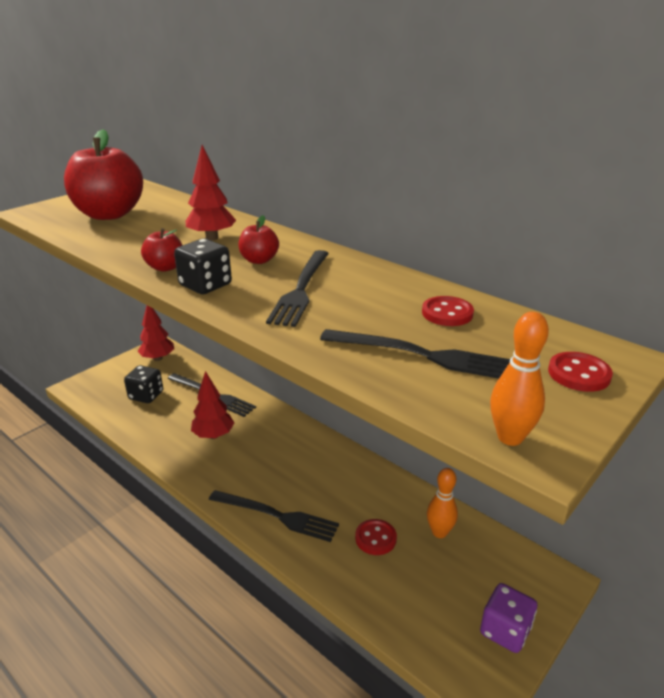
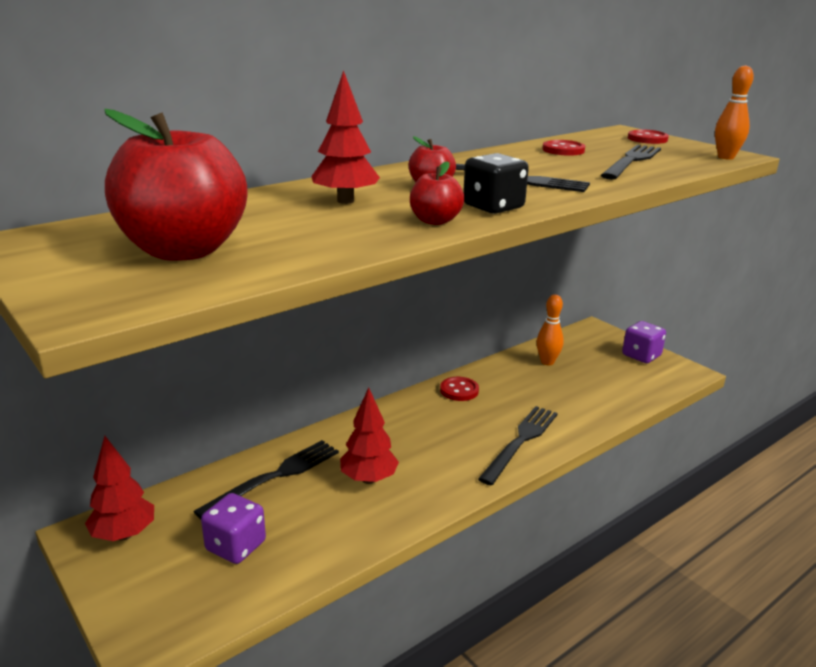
camera: 80 degrees left, 5 degrees down
(146, 395) = (236, 546): black dice -> purple dice
(375, 538) = (553, 391): red button -> red button (459, 390)

